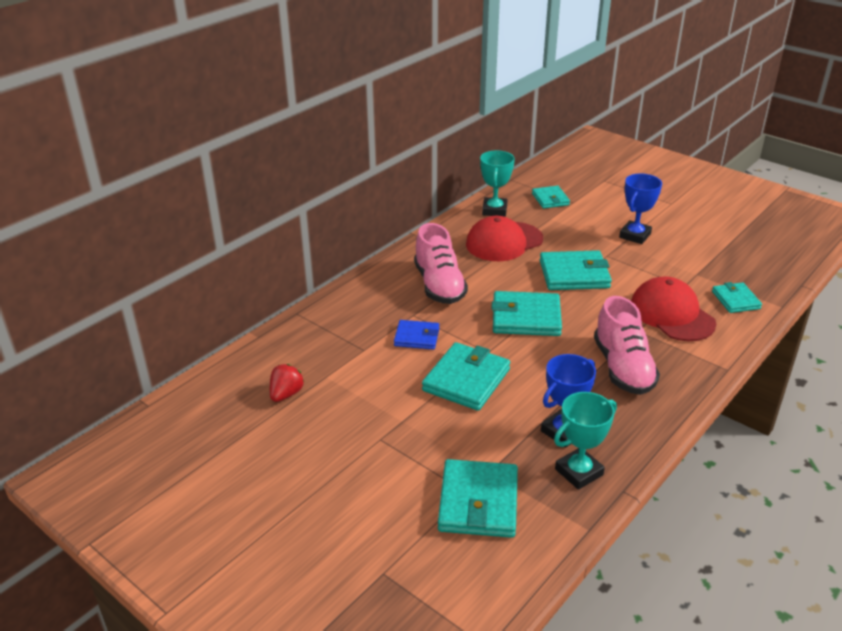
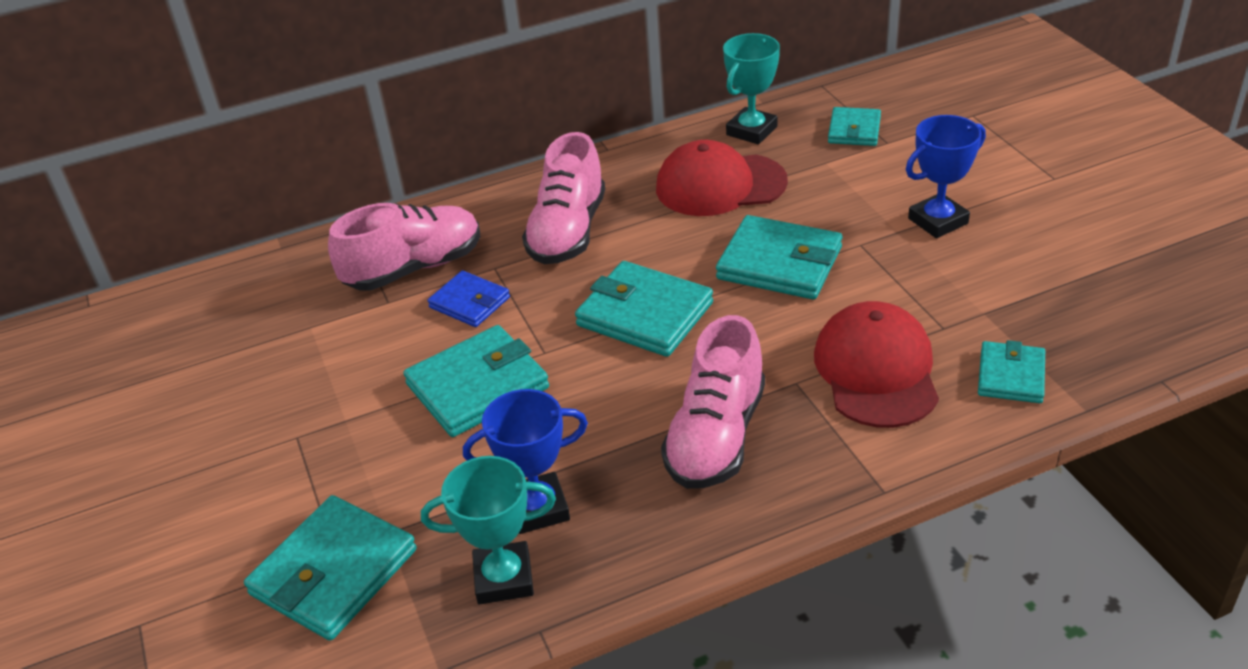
camera: 30 degrees right, 5 degrees up
(286, 394) = (244, 337): red strawberry -> none
(362, 327) = (414, 268): none -> pink shoe

